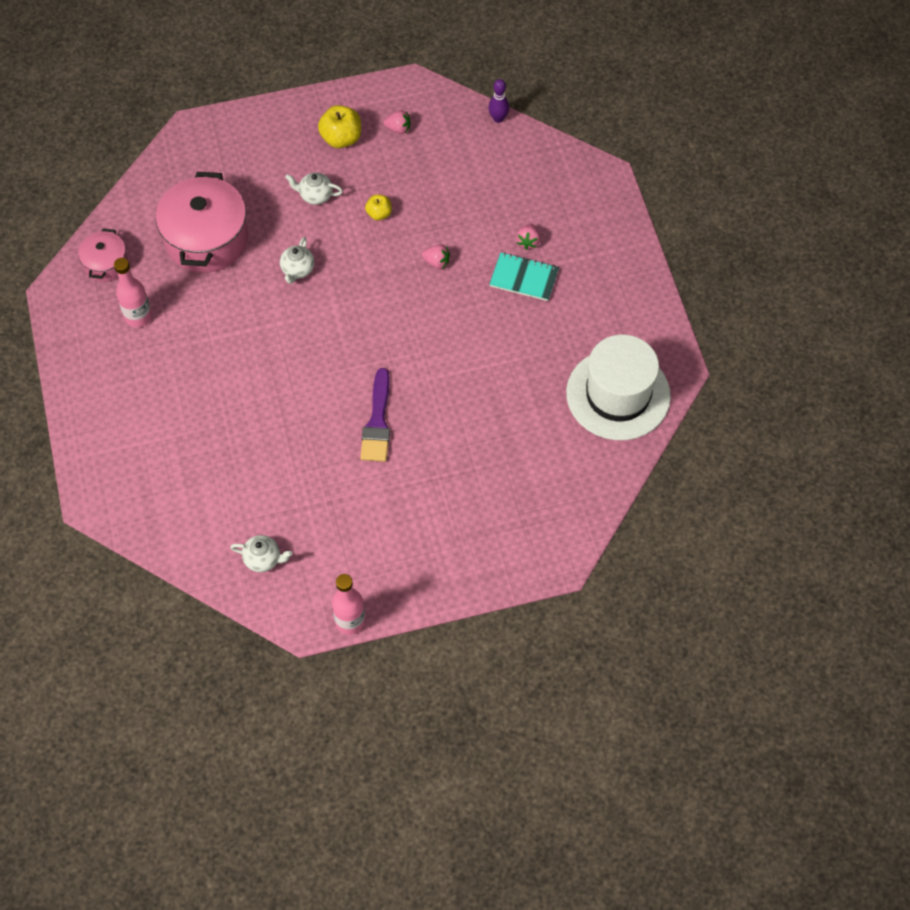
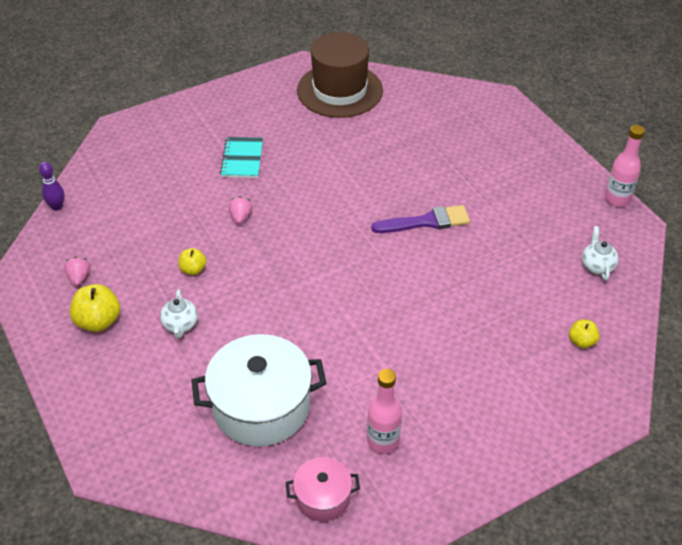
camera: 105 degrees left, 15 degrees down
(178, 506) = (581, 341): none -> yellow apple
(206, 239) = (261, 406): pink pot -> white pot
(297, 270) = (279, 317): white teapot -> none
(528, 241) = (201, 163): pink strawberry -> none
(618, 394) = (339, 90): white hat -> brown hat

